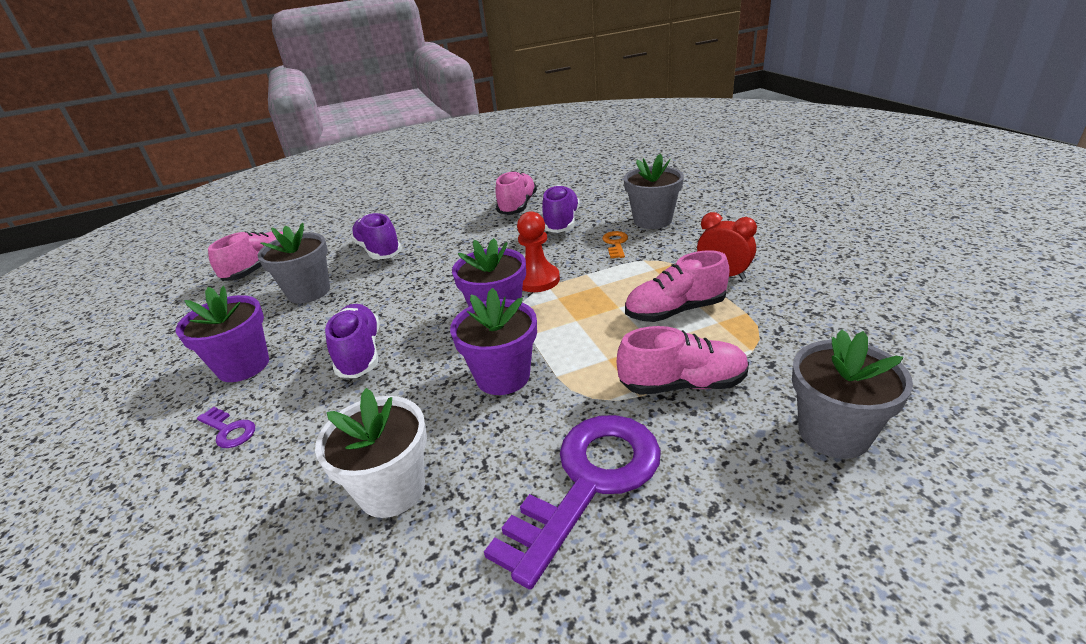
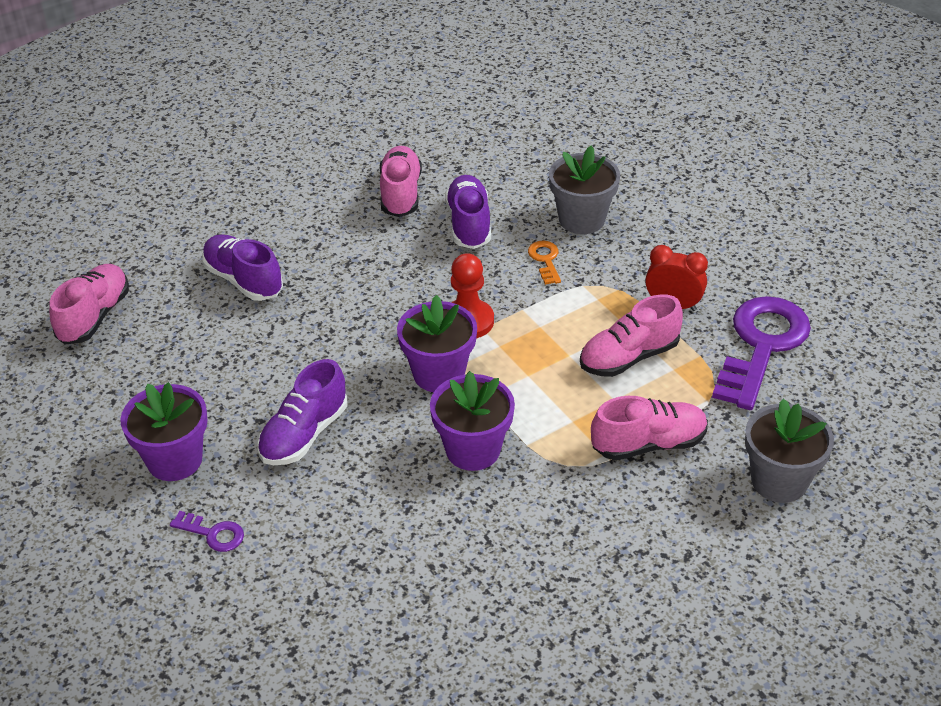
camera: 15 degrees left, 10 degrees up
(309, 292) = (188, 352): grey flower pot -> none
(360, 353) = (304, 434): purple shoe -> purple shoe turned 120 degrees counterclockwise
(392, 489) = (413, 571): white flower pot -> none
(589, 482) = (584, 545): purple key -> purple key (762, 345)

